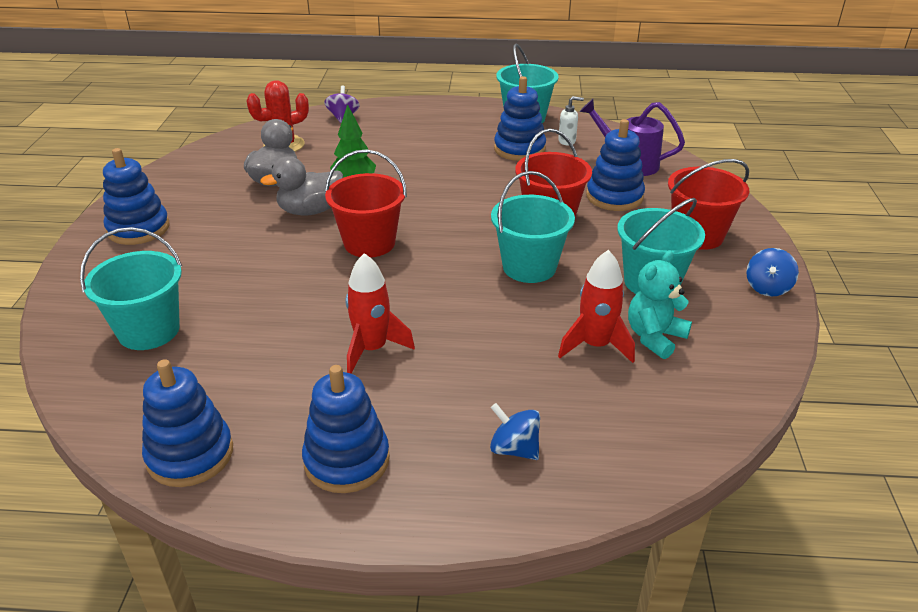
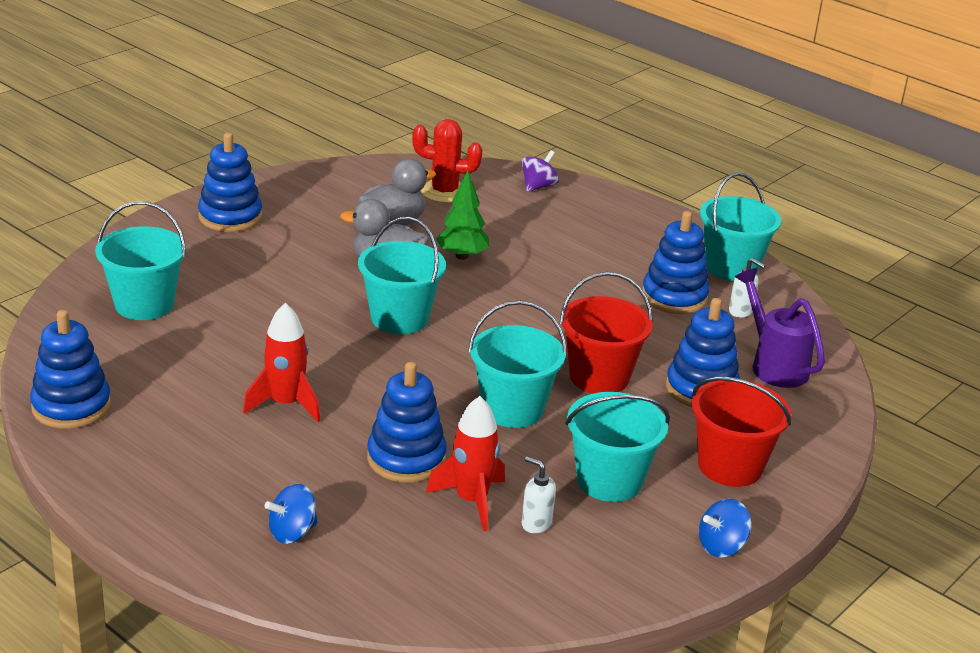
camera: 35 degrees right, 5 degrees down
(347, 460) = (165, 469): blue stacking toy -> blue stacking toy (406, 458)
(369, 243) = (399, 318): red bucket -> turquoise bucket
(514, 449) = (292, 532): blue spinning top -> blue spinning top turned 105 degrees counterclockwise
(654, 337) = (536, 523): turquoise teddy bear -> white soap dispenser

